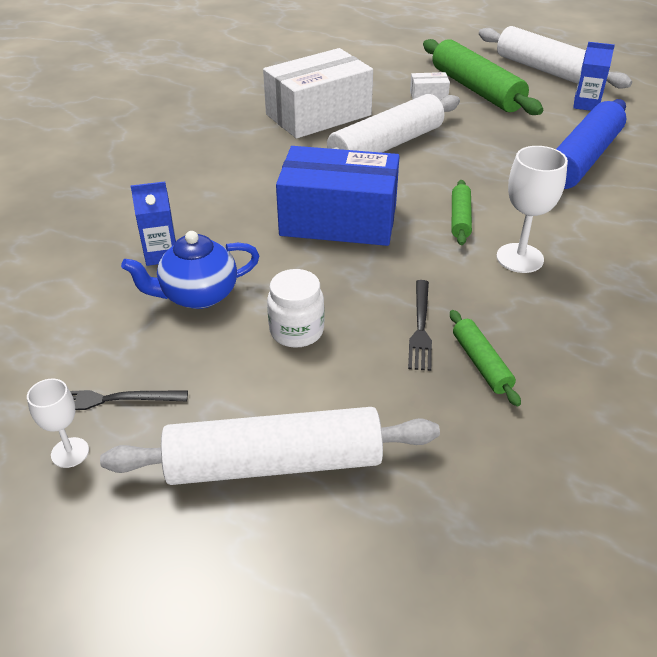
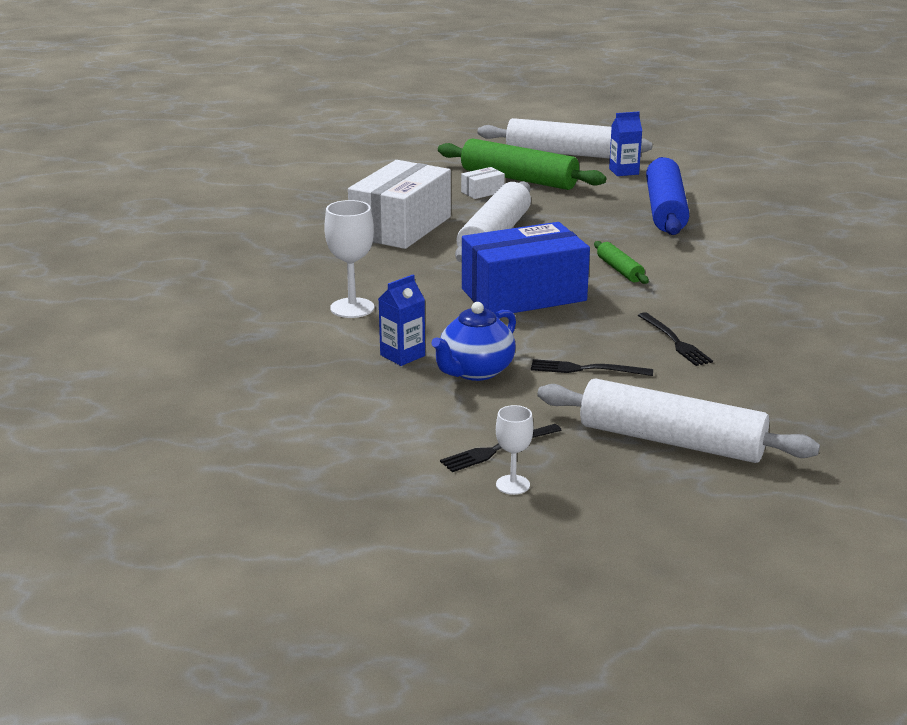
camera: 30 degrees left, 15 degrees down
(274, 463) = (671, 441): white rolling pin -> white rolling pin turned 60 degrees clockwise
(296, 331) = (586, 369): white jar -> black fork
(481, 363) = (741, 348): green rolling pin -> none
(519, 258) = (694, 282): white goblet -> white goblet (352, 308)

